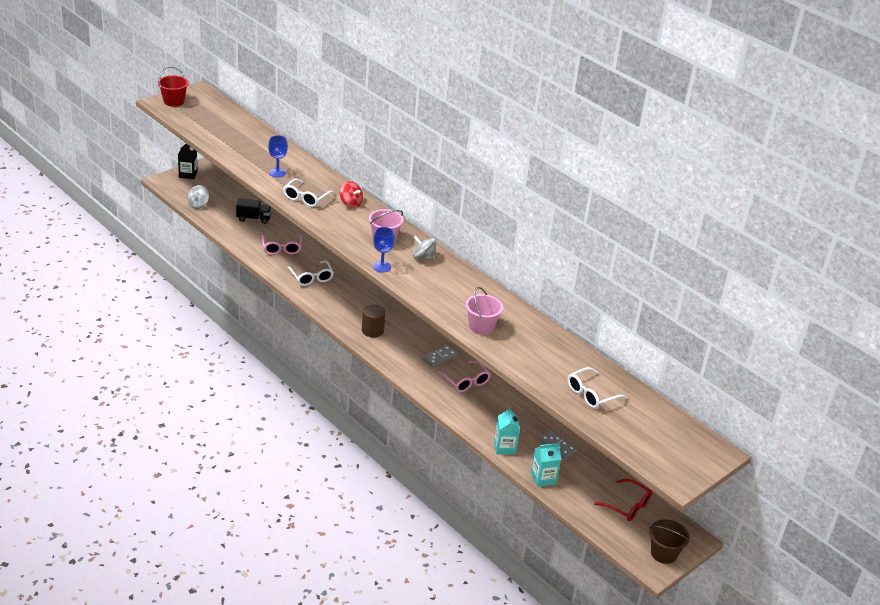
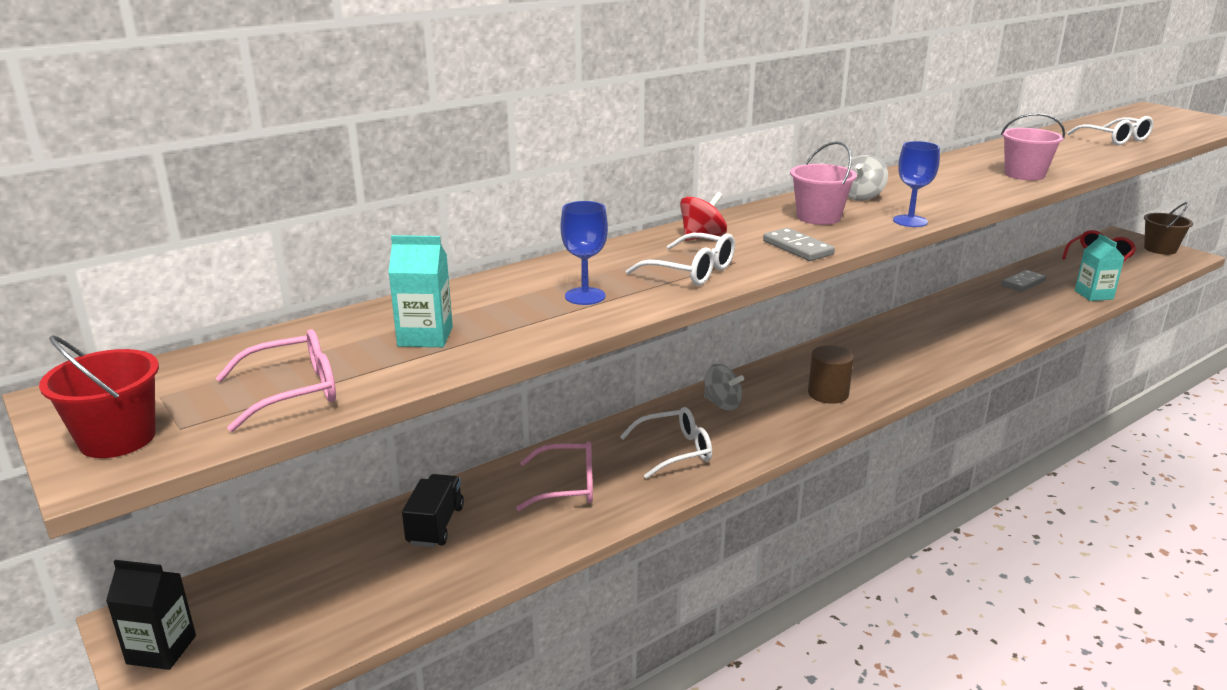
camera: 80 degrees left, 10 degrees down
(198, 205) = (342, 623): grey spinning top -> grey spinning top (722, 404)
(439, 357) = (876, 343): grey domino -> grey domino (797, 248)
(466, 381) = (925, 328): pink glasses -> pink glasses (293, 391)
(504, 447) = (1053, 312): turquoise carton -> turquoise carton (425, 336)

